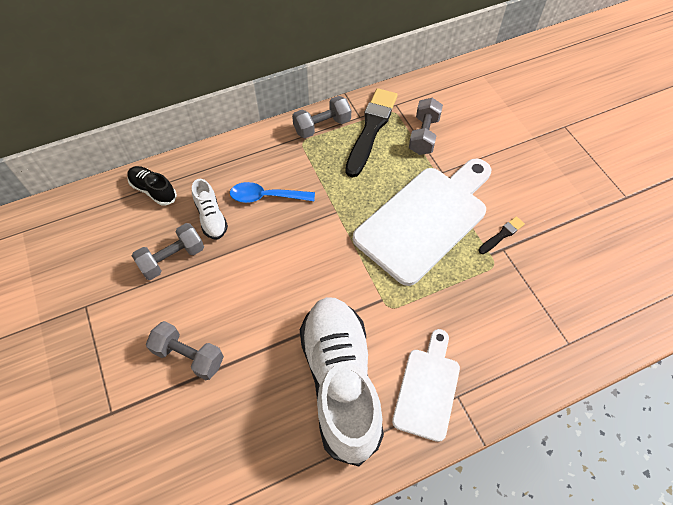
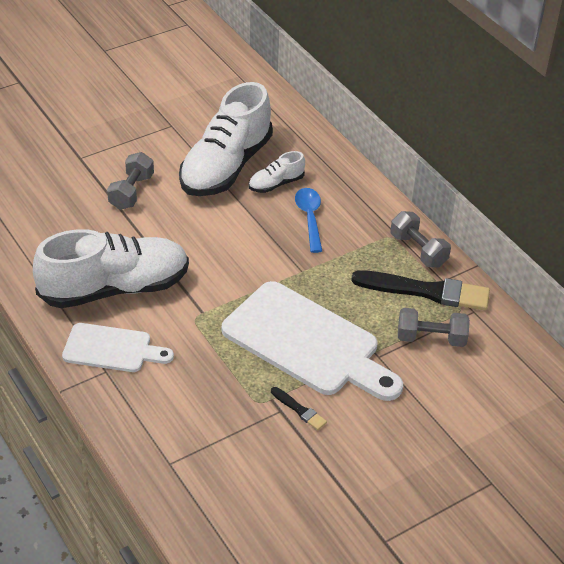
camera: 80 degrees right, 15 degrees down
(153, 190) = (299, 142): black shoe -> none
(172, 258) = (226, 166): grey dumbbell -> white shoe

